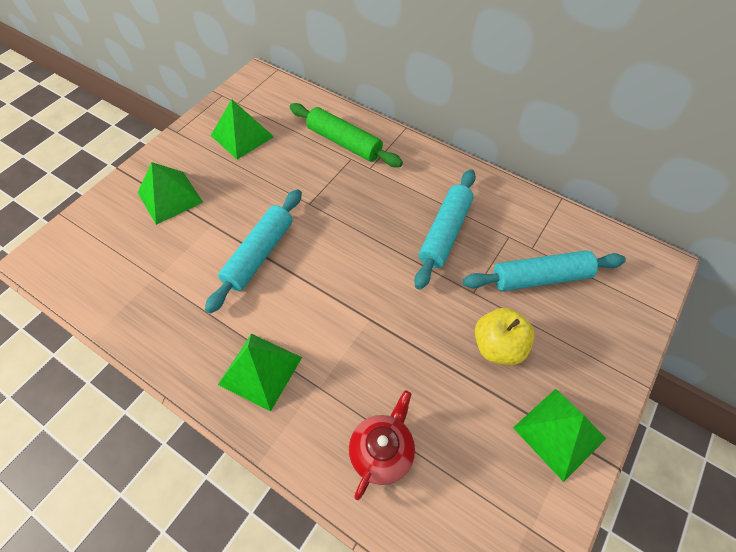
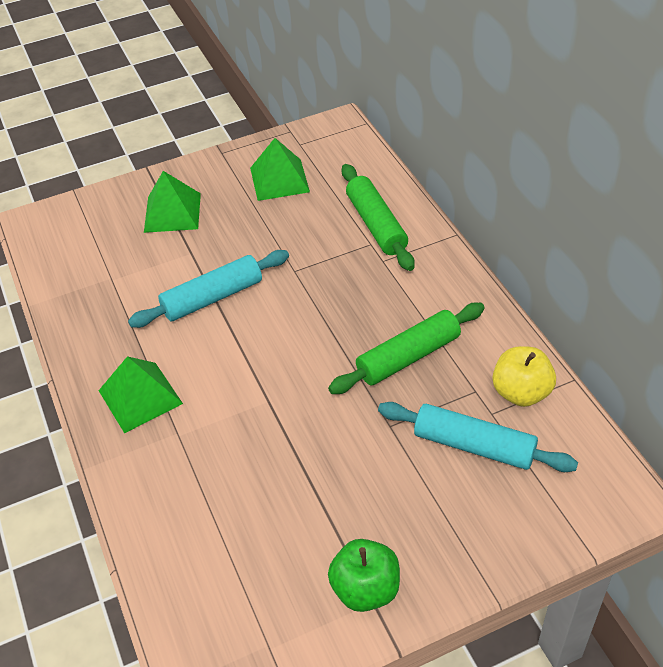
camera: 35 degrees right, 10 degrees down
(382, 451) = (191, 514): red teapot -> none
(445, 233) = (408, 357): turquoise rolling pin -> green rolling pin
(498, 346) = (371, 485): yellow apple -> yellow apple (521, 392)
(559, 433) = (365, 589): green pyramid -> green apple

